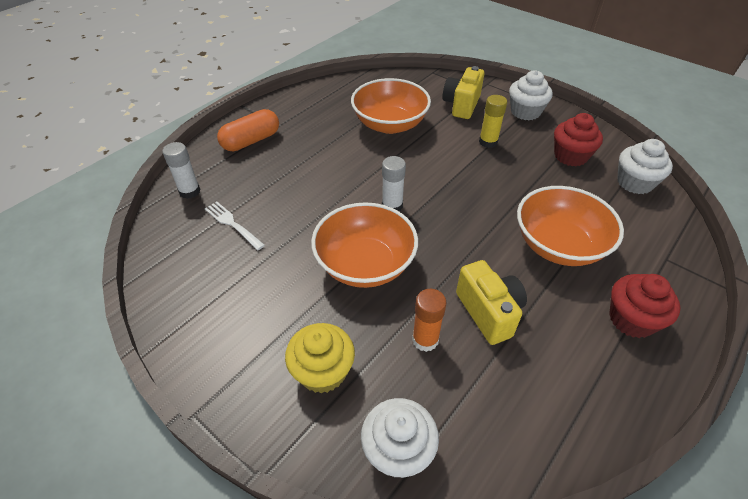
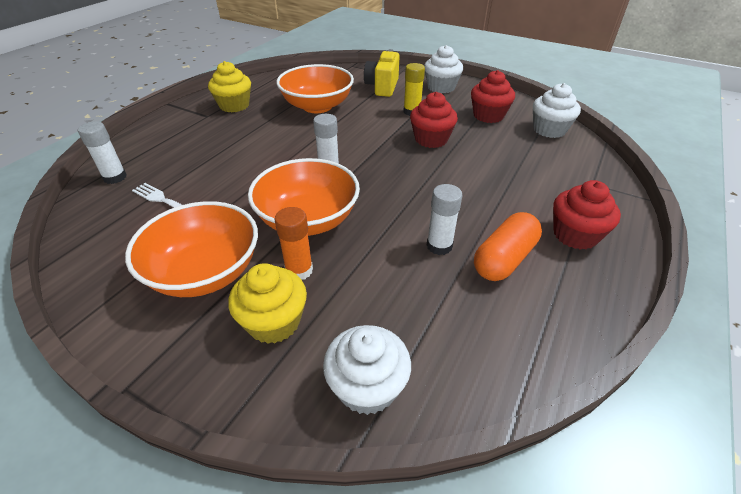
camera: 10 degrees left, 5 degrees down
(251, 141) = (179, 130): orange capsule -> orange capsule (504, 259)
(306, 115) = (234, 105): none -> yellow cupcake
(425, 340) = (379, 278): orange glue stick -> orange glue stick (299, 270)
(489, 312) = (439, 246): yellow camera -> white glue stick
(502, 181) = (431, 139): none -> red cupcake
(559, 245) = (494, 183): orange bowl -> orange bowl (205, 272)

